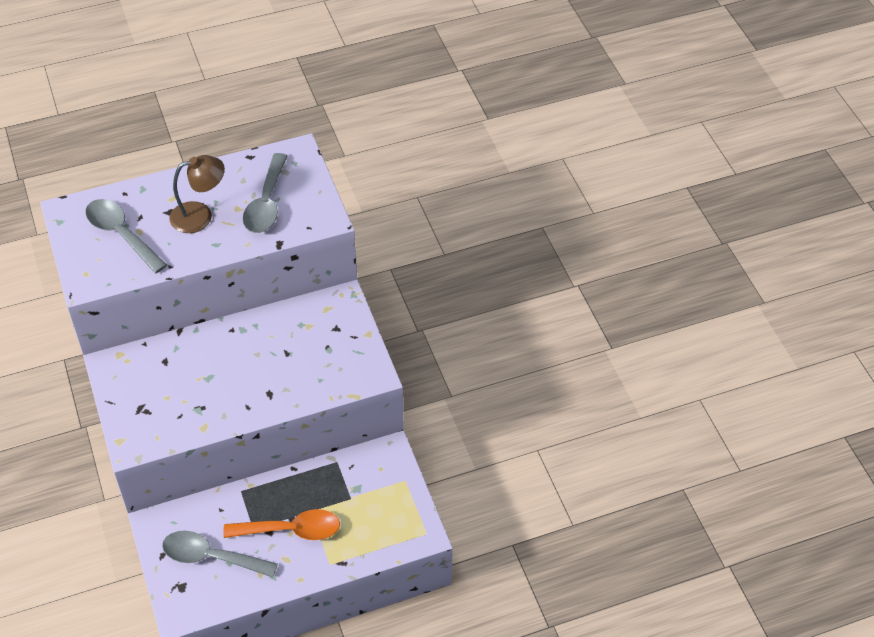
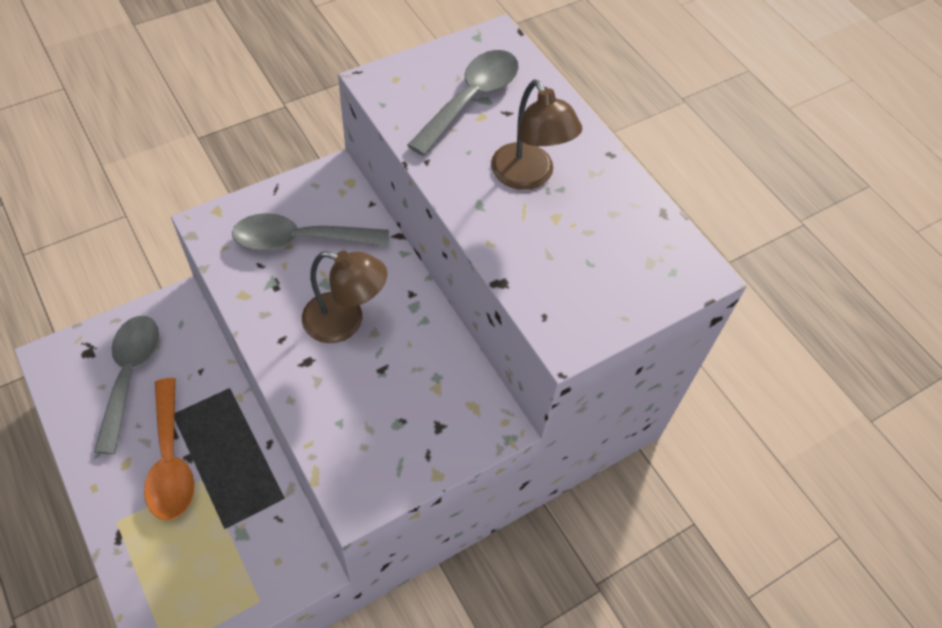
camera: 75 degrees right, 5 degrees up
(243, 369) = (345, 321): none -> brown lamp
(266, 203) = (576, 251): grey spoon -> grey spoon (300, 240)

